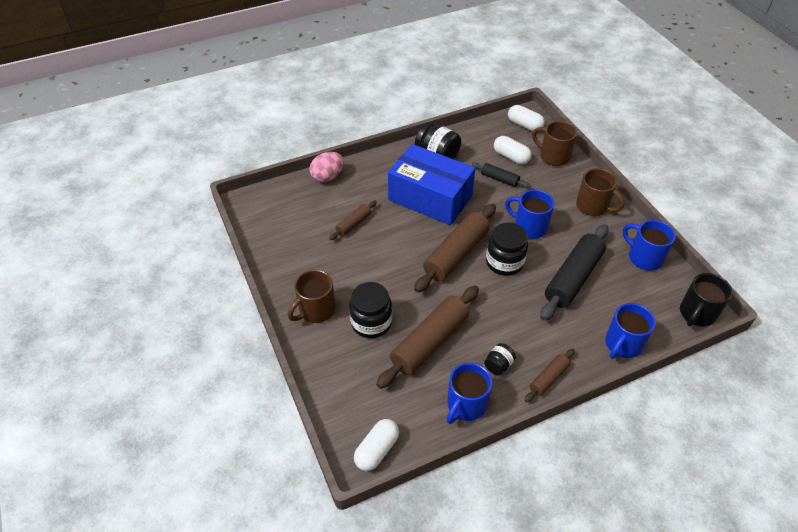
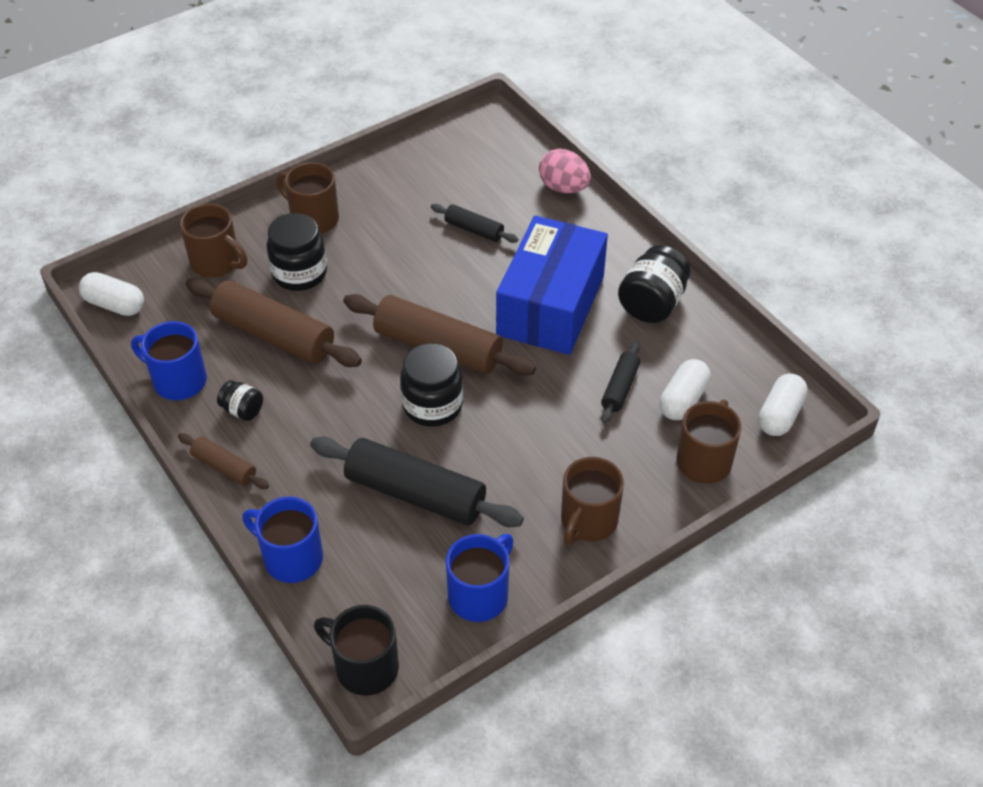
camera: 80 degrees right, 0 degrees up
(347, 375) = (217, 263): none -> brown mug
(353, 224) = (474, 230): brown rolling pin -> black rolling pin
(529, 227) = (516, 433): blue mug -> none

